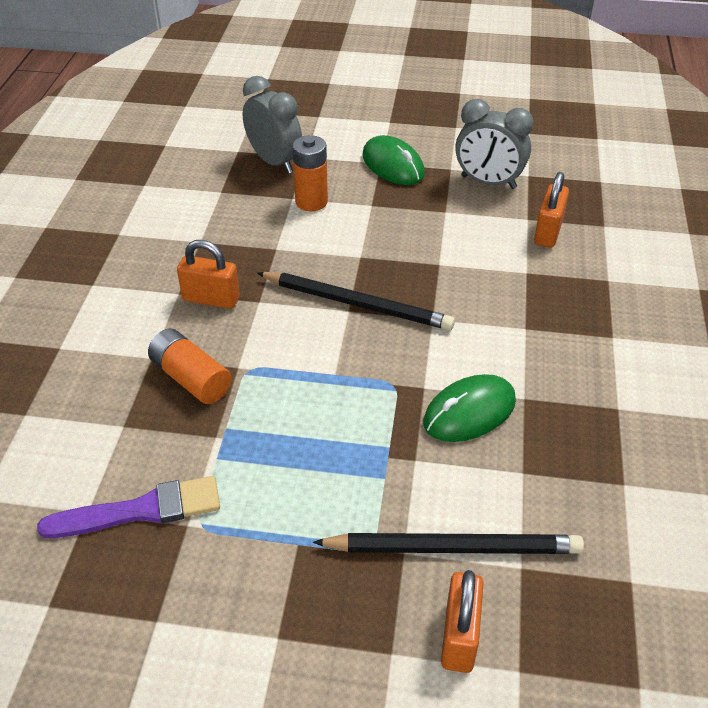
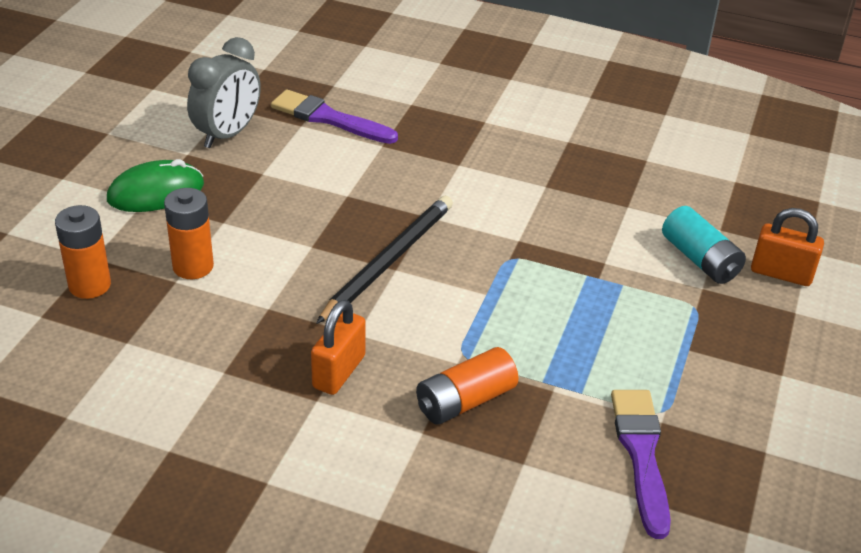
camera: 80 degrees left, 5 degrees down
(274, 162) = (89, 285): grey clock -> orange battery
(453, 547) = (700, 259): black pencil -> turquoise battery
(469, 412) = (556, 219): green mouse -> none
(548, 232) = (329, 118): orange padlock -> purple brush

